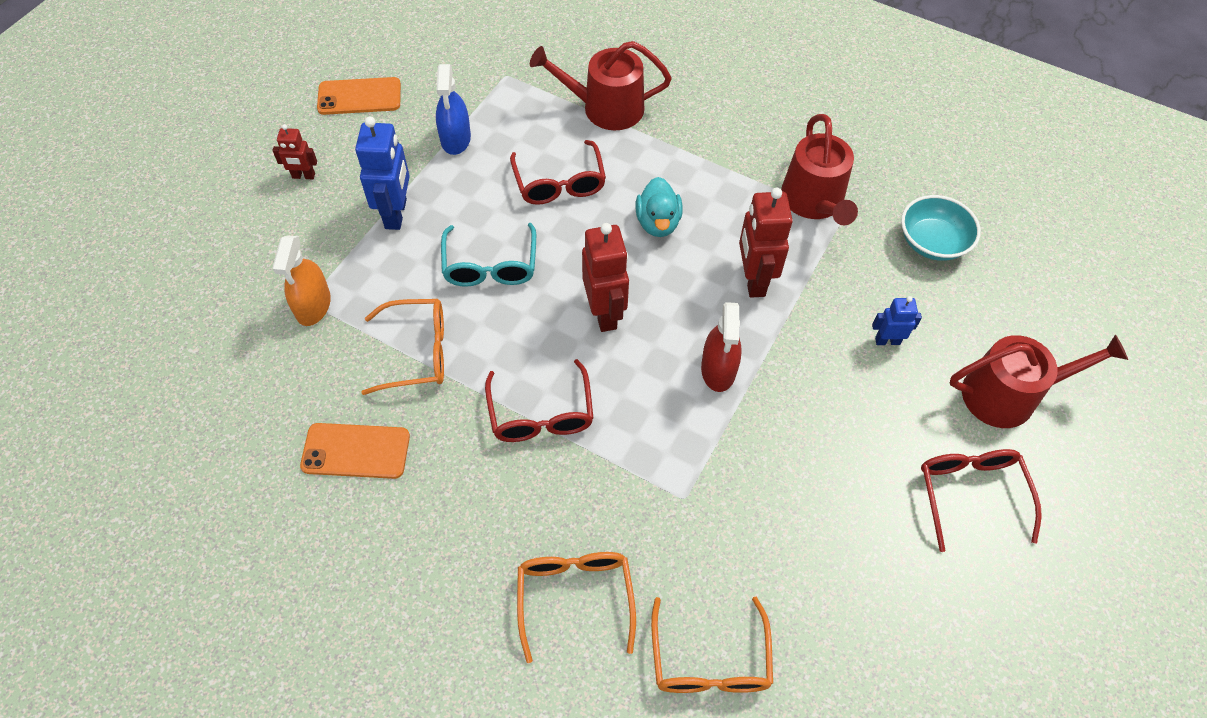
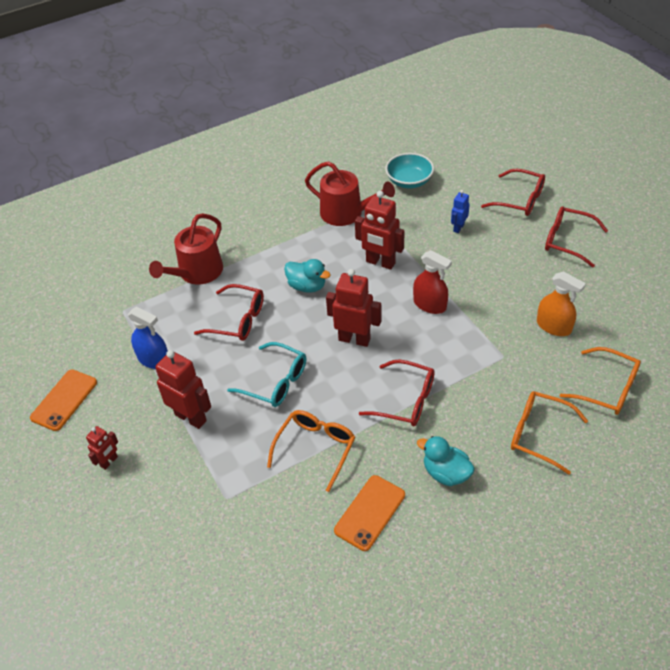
camera: 55 degrees left, 10 degrees down
(313, 305) = (232, 496): orange spray bottle -> orange spray bottle (553, 326)
(396, 214) = (191, 417): blue robot -> red robot
(453, 509) = (446, 473): none -> turquoise duck
(1008, 394) = (520, 200): red watering can -> red glasses

